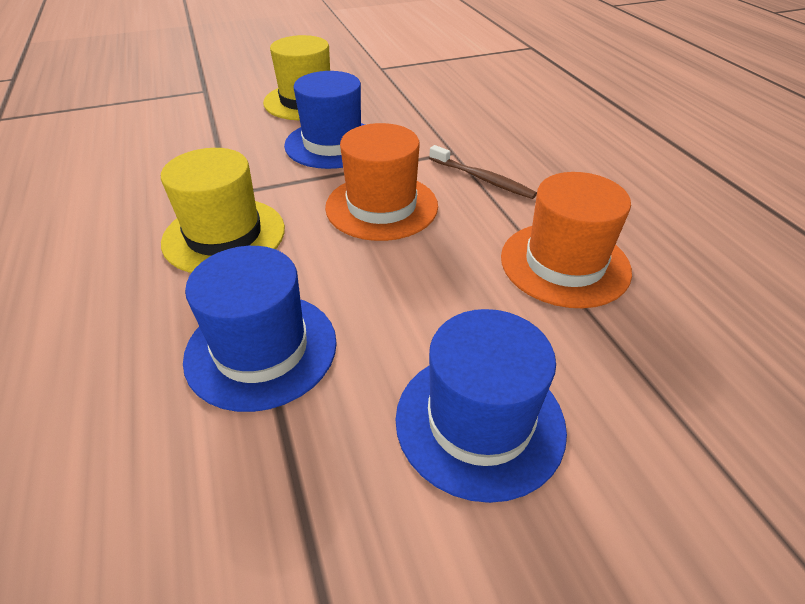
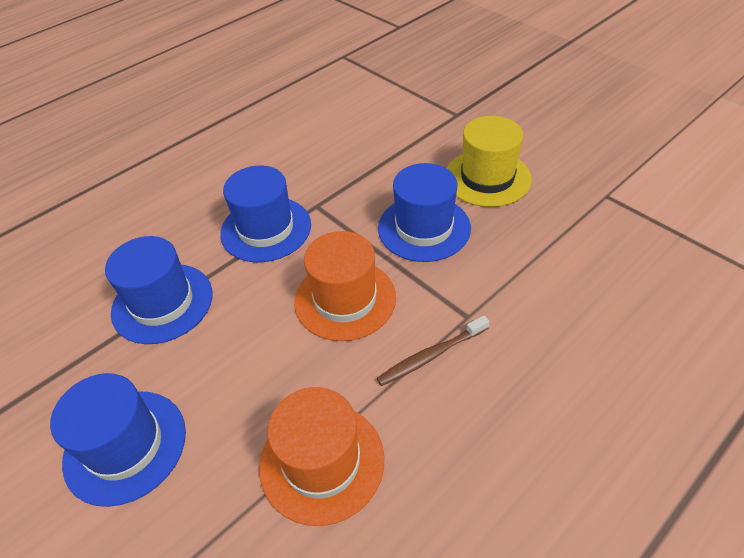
camera: 70 degrees right, 5 degrees up
(224, 235) = (266, 229): yellow hat -> blue hat
(482, 178) = (431, 355): brown toothbrush -> brown toothbrush turned 45 degrees clockwise

